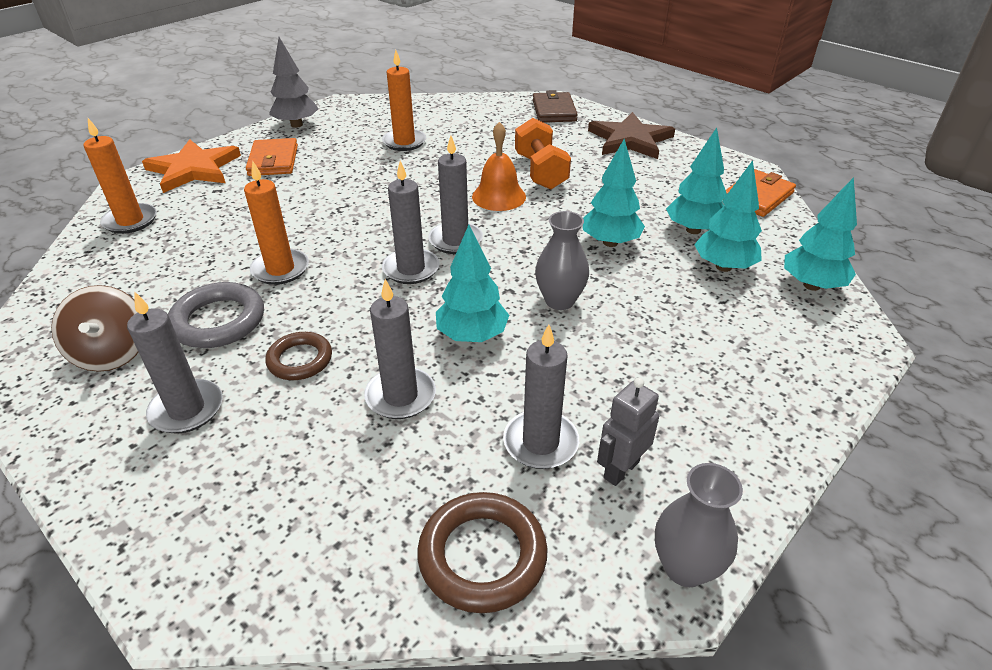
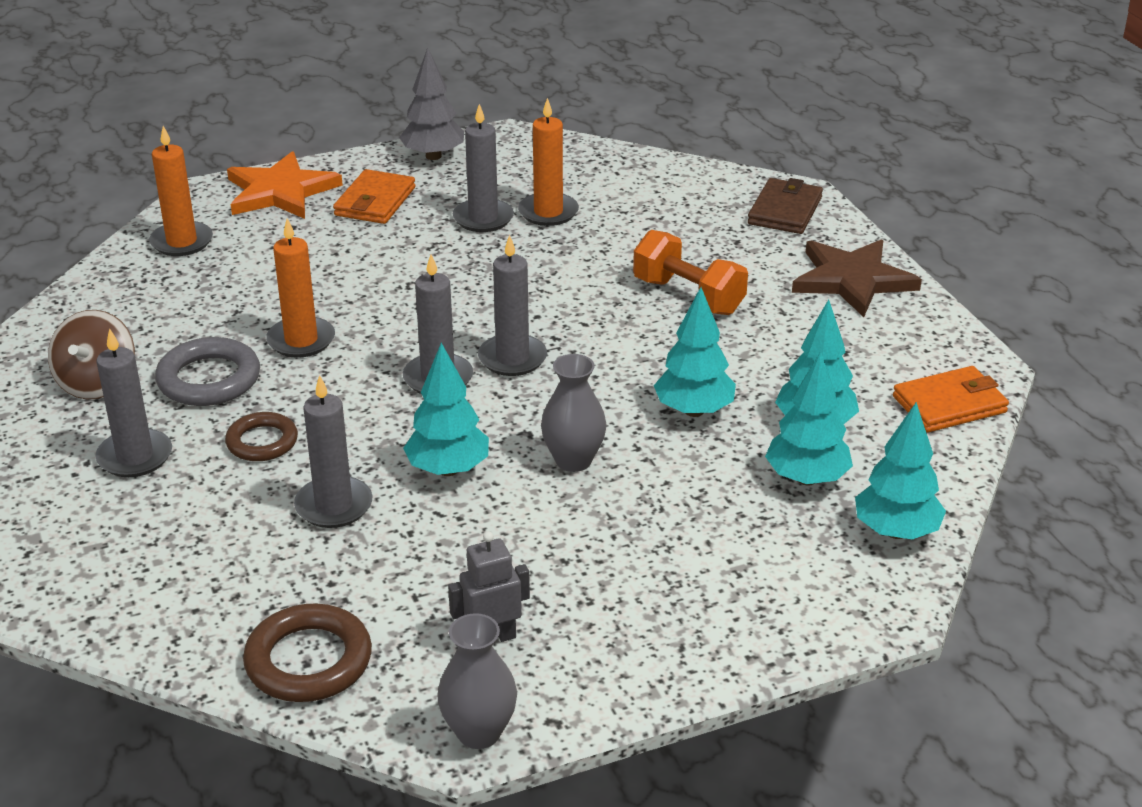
camera: 25 degrees right, 5 degrees down
(499, 196) = (607, 316): orange bell -> none
(540, 172) = (688, 296): orange dumbbell -> orange dumbbell turned 60 degrees counterclockwise
(540, 442) = (435, 590): grey candle -> grey candle (483, 218)

